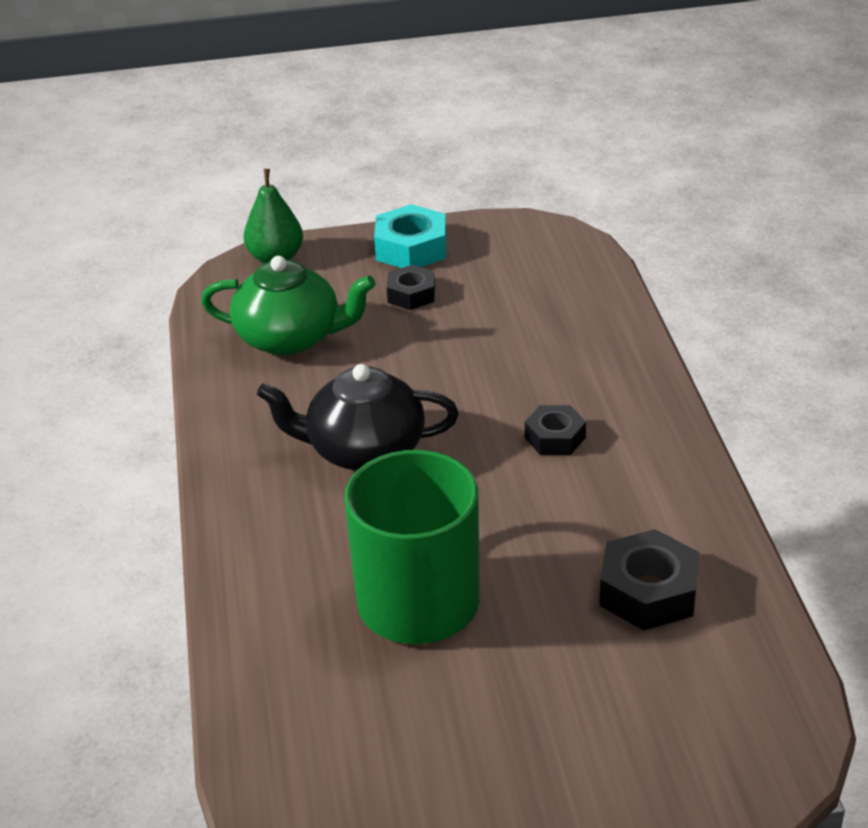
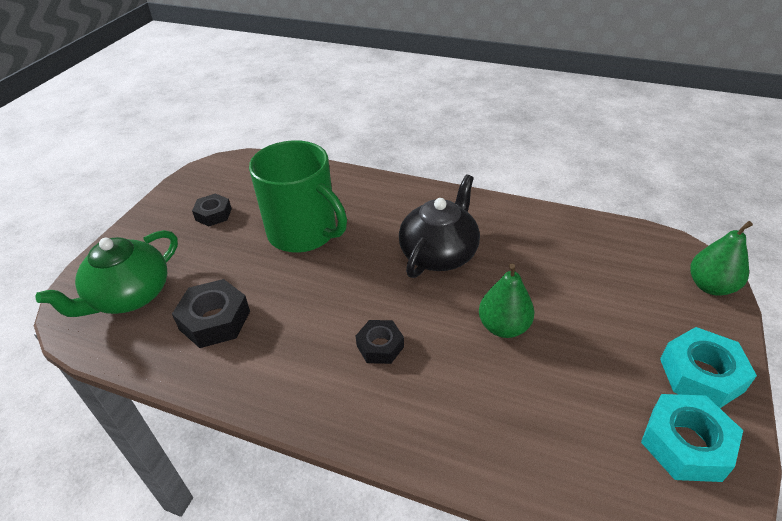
camera: 120 degrees right, 5 degrees up
(290, 338) = (586, 261): green teapot -> green teapot (129, 296)
(411, 294) = (618, 344): black nut -> black nut (213, 214)
(449, 365) = (503, 327): none -> green pear
(497, 246) = (685, 444): none -> turquoise nut

